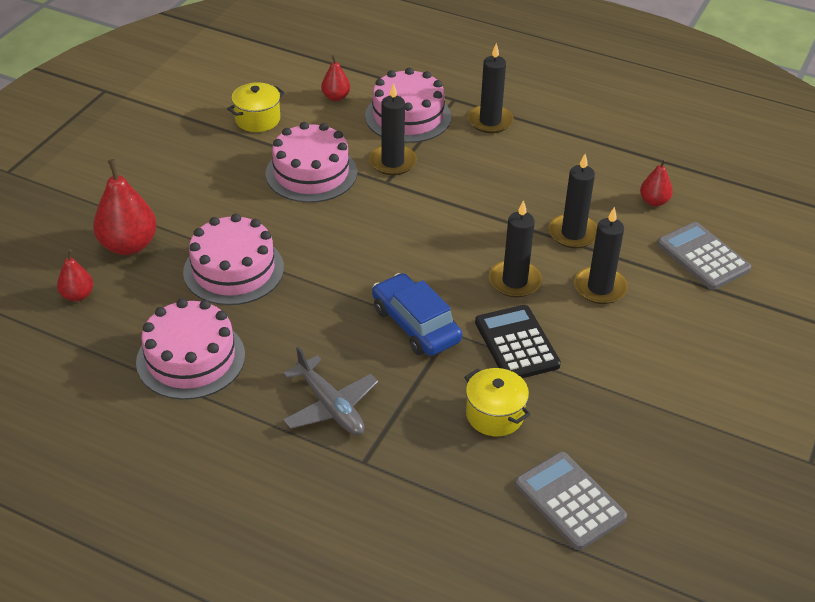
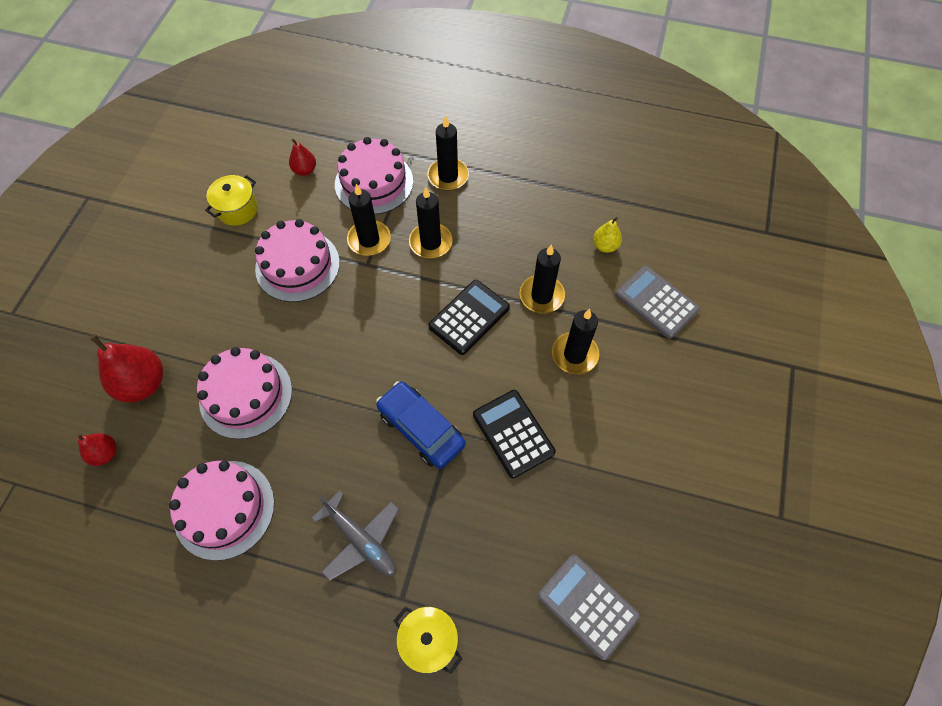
camera: 10 degrees left, 20 degrees up
(488, 240) = (469, 317): none -> black calculator
(494, 415) = (507, 520): yellow pot -> yellow pot (429, 641)
(514, 281) = (500, 361): black candle -> black candle (430, 242)
(654, 201) = (605, 246): red pear -> yellow pear

